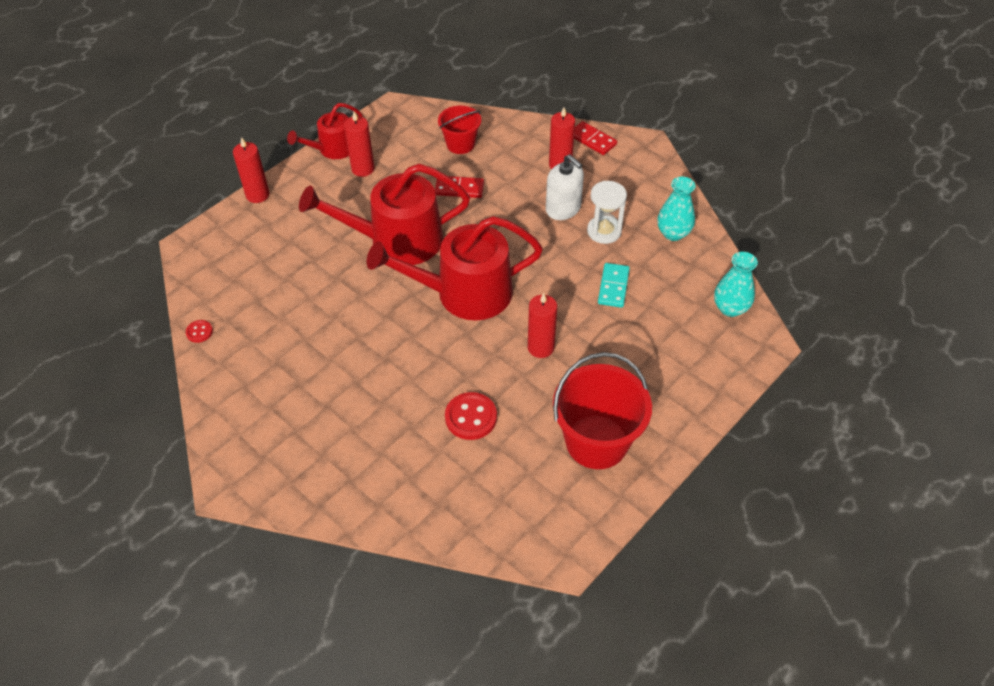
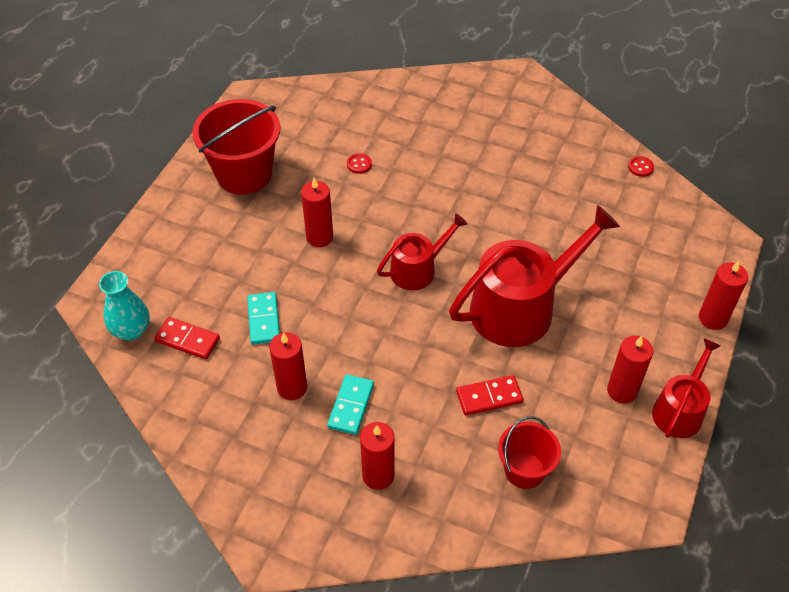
camera: 160 degrees right, 0 degrees up
(464, 293) = (418, 269): red watering can -> red watering can, size x0.56
(471, 417) = (359, 164): red button -> red button, size x0.53
(563, 208) = (351, 406): white soap dispenser -> turquoise domino
(592, 140) = (348, 536): red domino -> red domino (188, 340)
(604, 231) = (292, 387): white hourglass -> red candle
(673, 233) = (207, 409): turquoise vase -> none

